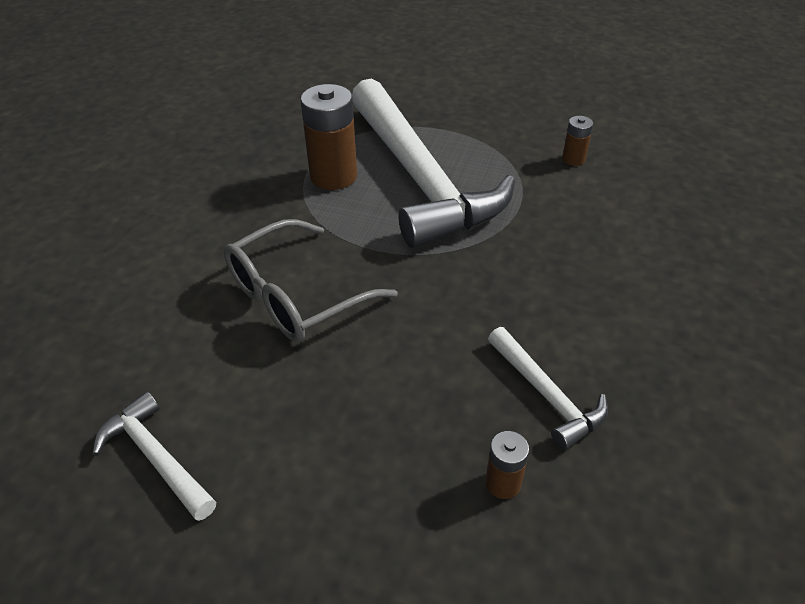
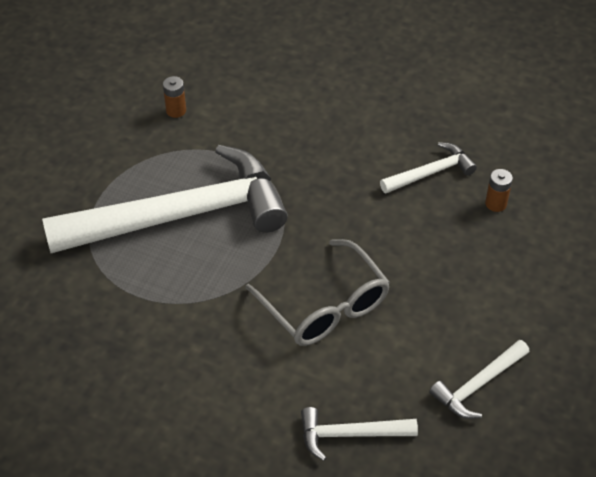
camera: 85 degrees left, 5 degrees up
(111, 328) = (350, 434): none -> white hammer
(333, 176) = (164, 278): brown battery -> none

